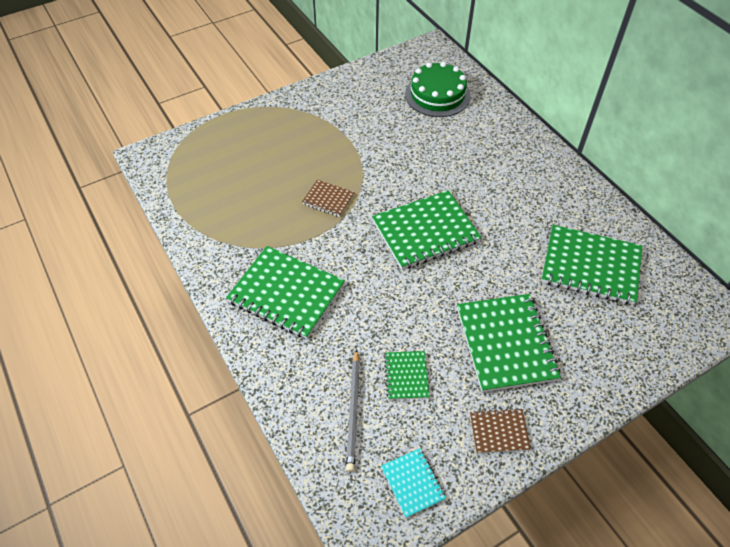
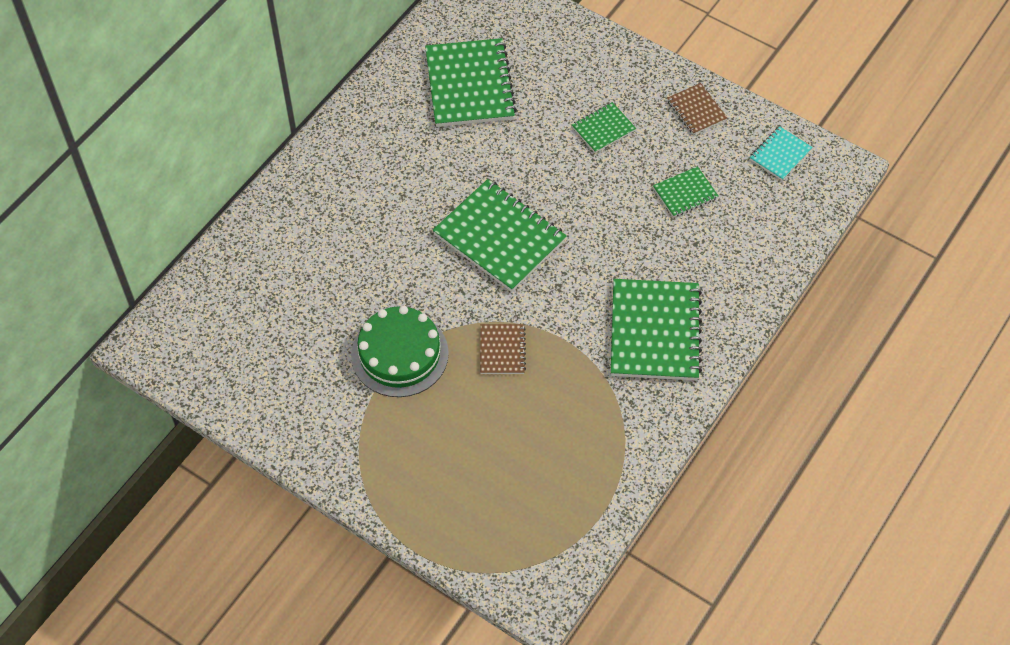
camera: 115 degrees left, 5 degrees up
(353, 411) = (745, 220): grey pencil -> none
(437, 95) = (252, 304): green cake -> green cake (399, 354)
(506, 343) = (603, 129): green notebook -> green notebook, size x0.50

